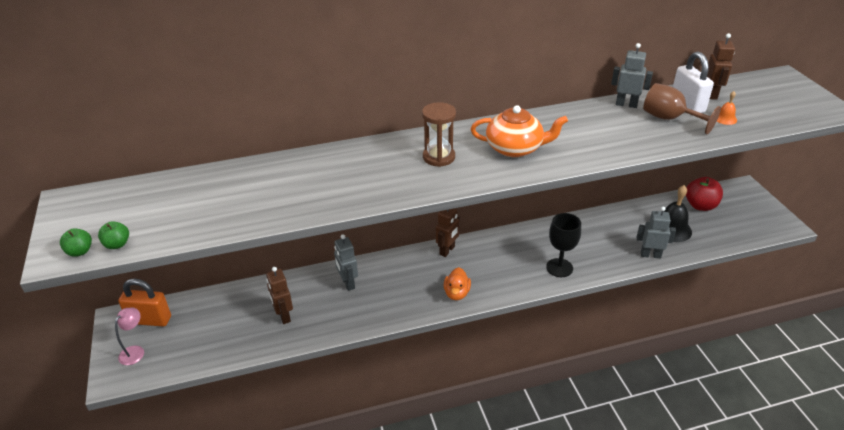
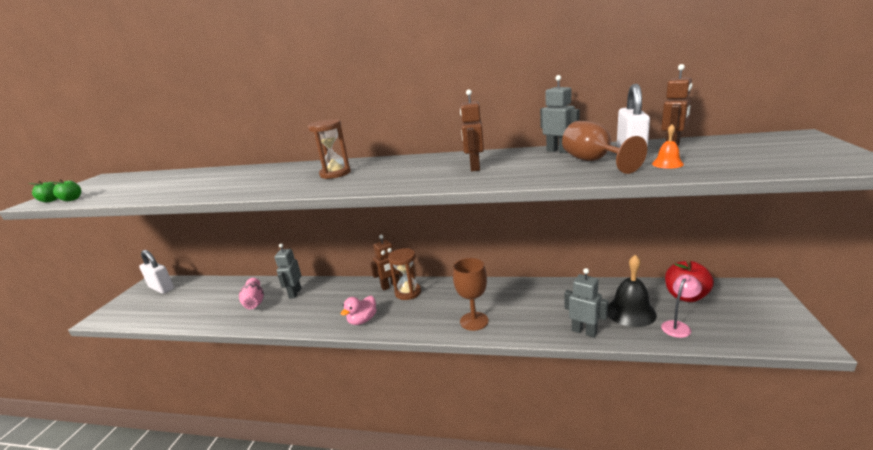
camera: 30 degrees right, 15 degrees down
(135, 351) = (130, 304): pink lamp -> pink lamp (678, 326)
(150, 320) = (161, 288): orange padlock -> white padlock
(283, 316) = (230, 305): brown robot -> brown robot (474, 167)
(311, 305) = (254, 302): none -> pink vase
(456, 293) = (362, 320): orange duck -> pink duck
(472, 254) = (408, 292): none -> brown hourglass
(515, 148) = (404, 172): orange teapot -> none
(559, 268) = (474, 321): black goblet -> brown goblet

